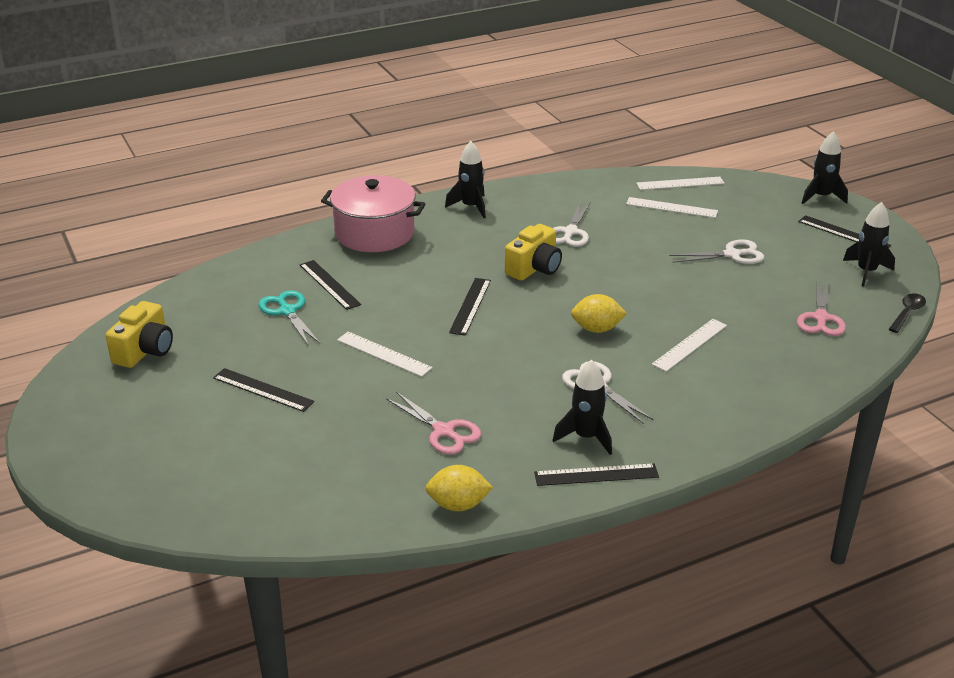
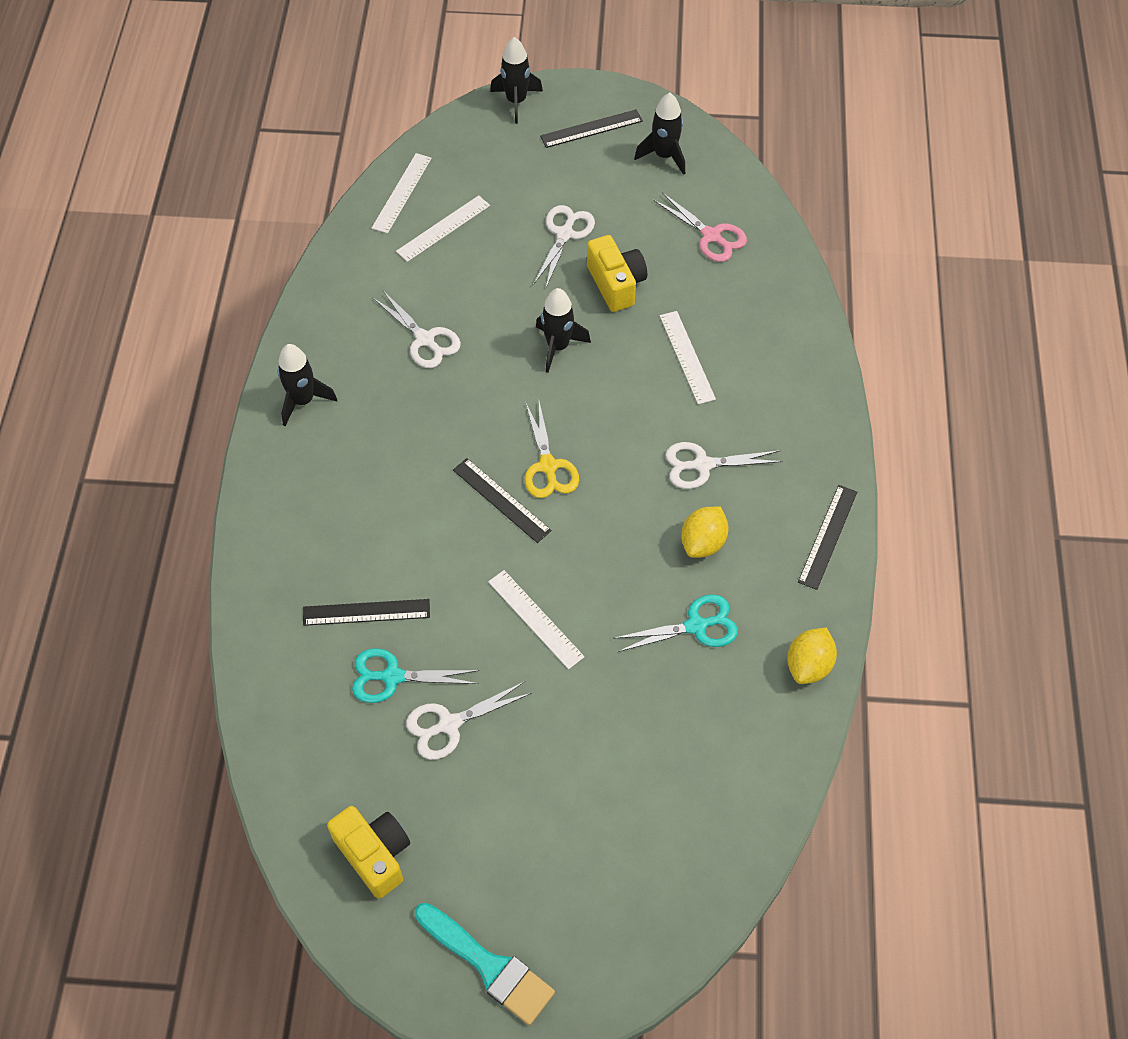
camera: 60 degrees left, 25 degrees up
(84, 428) = (489, 966): none -> turquoise brush
(263, 390) = (528, 760): black ruler -> none
(267, 346) = (449, 724): none -> white scissors
(374, 233) = (288, 520): pink pot -> none
(384, 354) = (535, 619): white ruler -> white ruler turned 75 degrees clockwise
(443, 431) = (696, 626): pink scissors -> turquoise scissors
(519, 316) = (548, 466): none -> yellow scissors
(534, 268) = (471, 408): yellow camera -> yellow camera (616, 284)
(586, 437) = (772, 515): black rocket -> black rocket (558, 346)
(597, 329) = (614, 415): yellow lemon -> yellow lemon (703, 542)
(907, 313) = (744, 171): black spoon -> none

